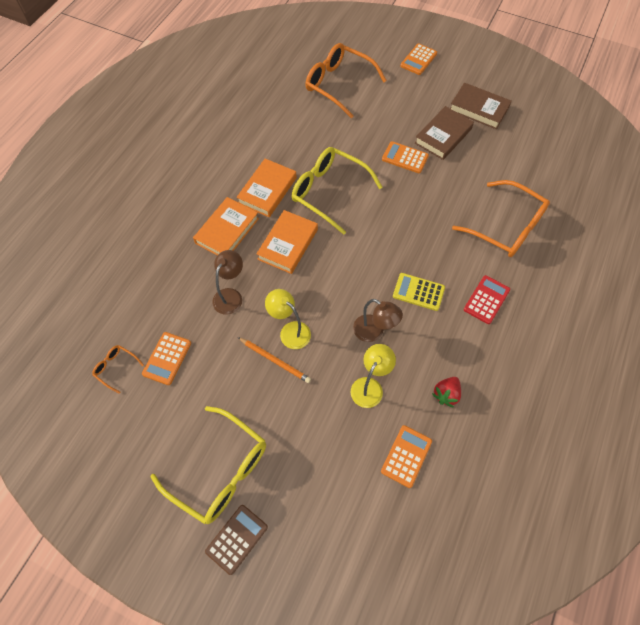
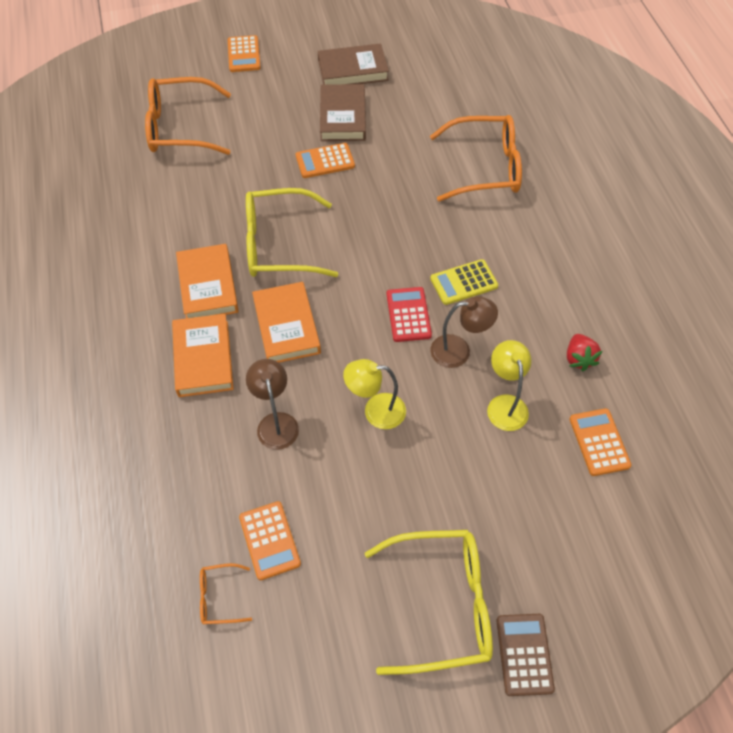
camera: 40 degrees left, 5 degrees down
(275, 360) = (389, 452): orange pencil -> none
(486, 300) = (531, 246): red calculator -> red calculator (408, 315)

